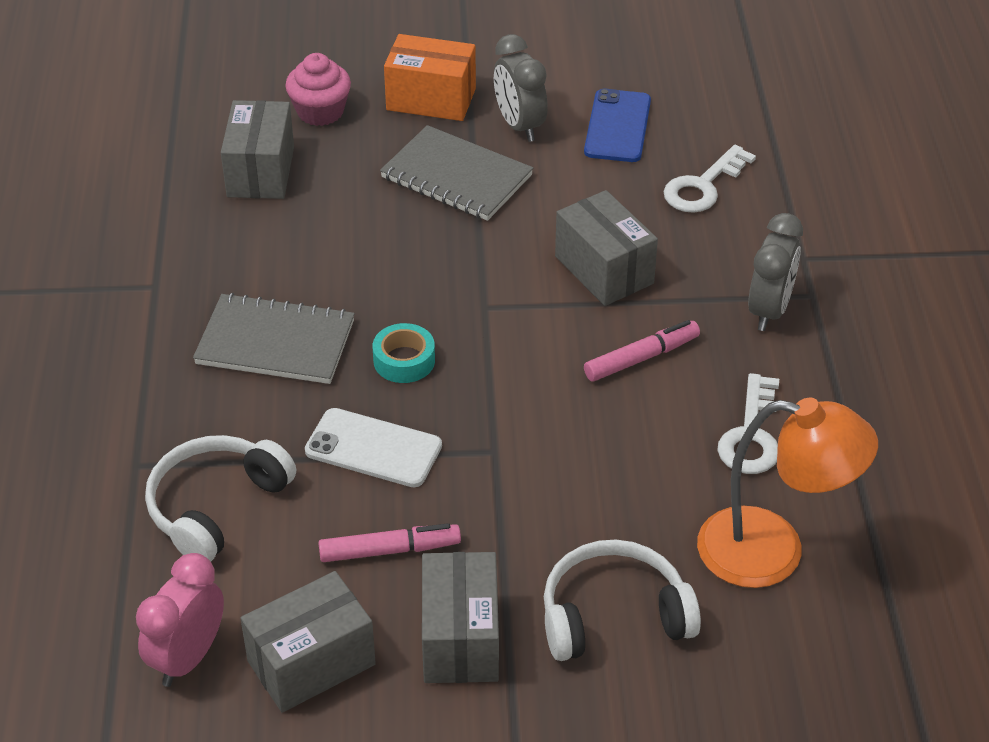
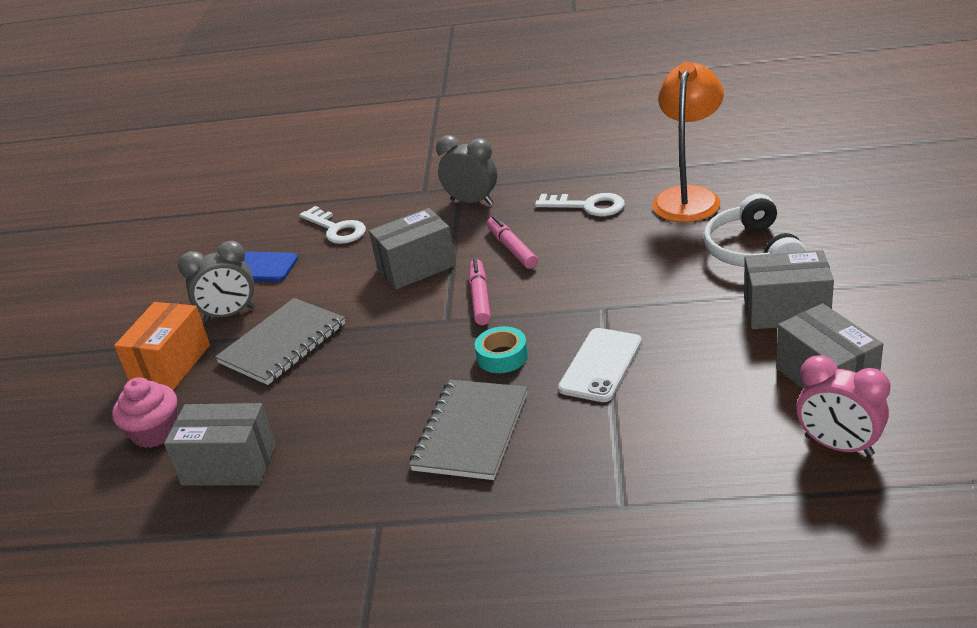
camera: 80 degrees left, 10 degrees down
(216, 506) = (670, 448): white headphones -> none
(390, 550) = (707, 349): pink marker -> pink marker (480, 298)

